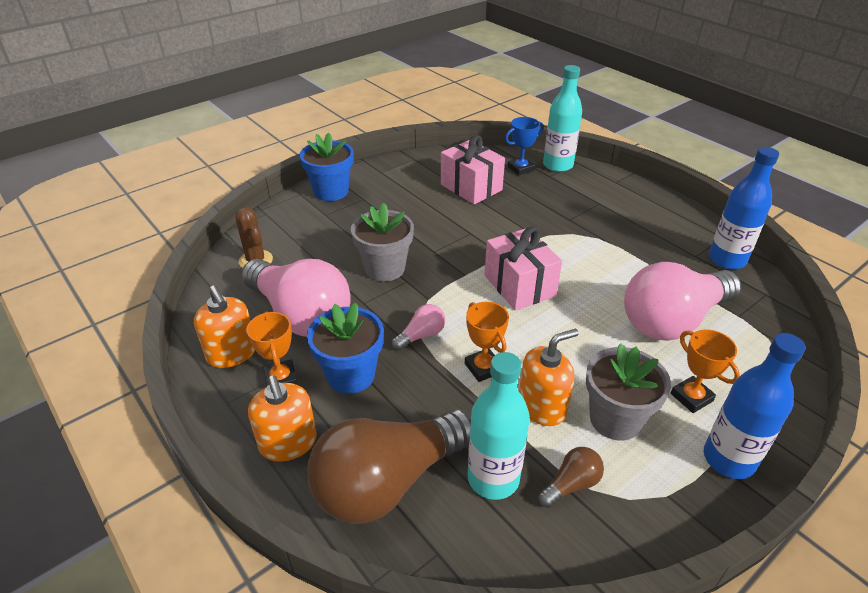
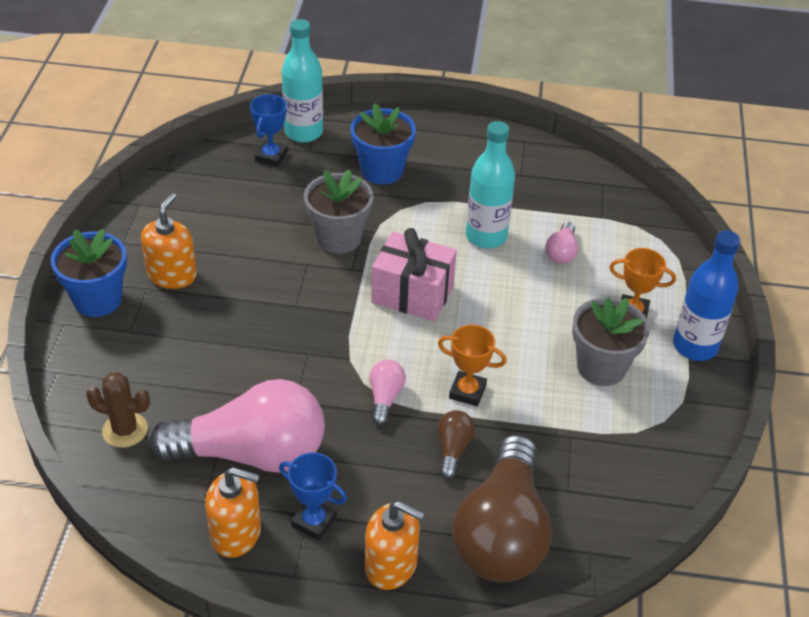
camera: 45 degrees left, 5 degrees up
(281, 379) = (314, 521): orange trophy -> blue trophy
(351, 375) = (369, 474): blue flower pot -> blue flower pot (382, 170)
(385, 268) = (271, 354): grey flower pot -> grey flower pot (338, 238)
(471, 187) = (246, 208): pink gift -> none
(493, 478) = (569, 473): turquoise bottle -> turquoise bottle (486, 236)
(542, 406) = (543, 393): orange soap dispenser -> orange soap dispenser (172, 275)
(571, 484) = (621, 438): brown light bulb -> brown light bulb (453, 449)
(673, 320) = (561, 252): pink light bulb -> pink light bulb, size x0.42
(727, 260) = (547, 165): blue bottle -> none

